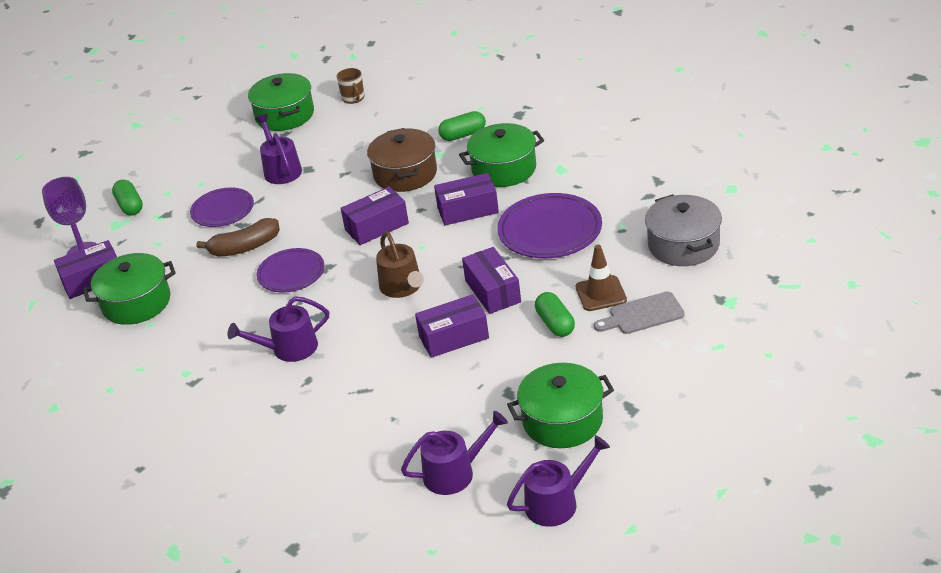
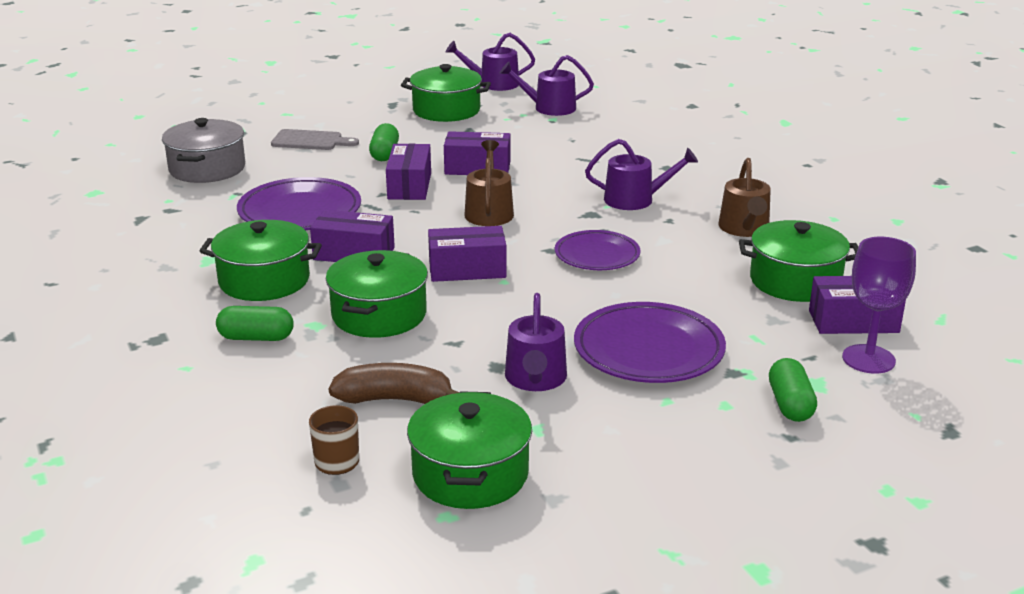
camera: 160 degrees left, 10 degrees down
(185, 346) = (744, 229): none -> brown watering can
(223, 211) = (648, 350): purple plate -> purple plate, size x1.54
(245, 247) = (638, 297): brown banana -> brown banana (394, 399)
(405, 174) = (379, 315): brown pot -> green pot
(601, 293) = (322, 160): brown traffic cone -> none

